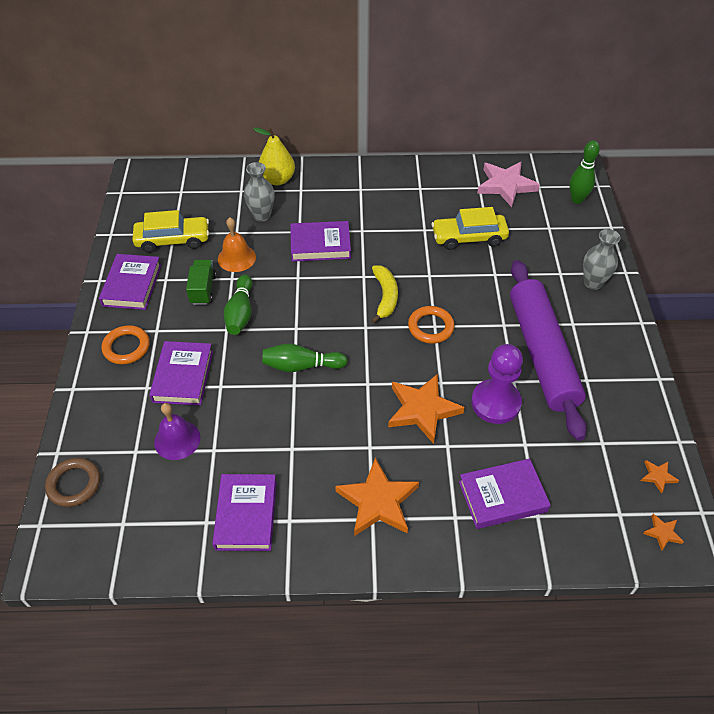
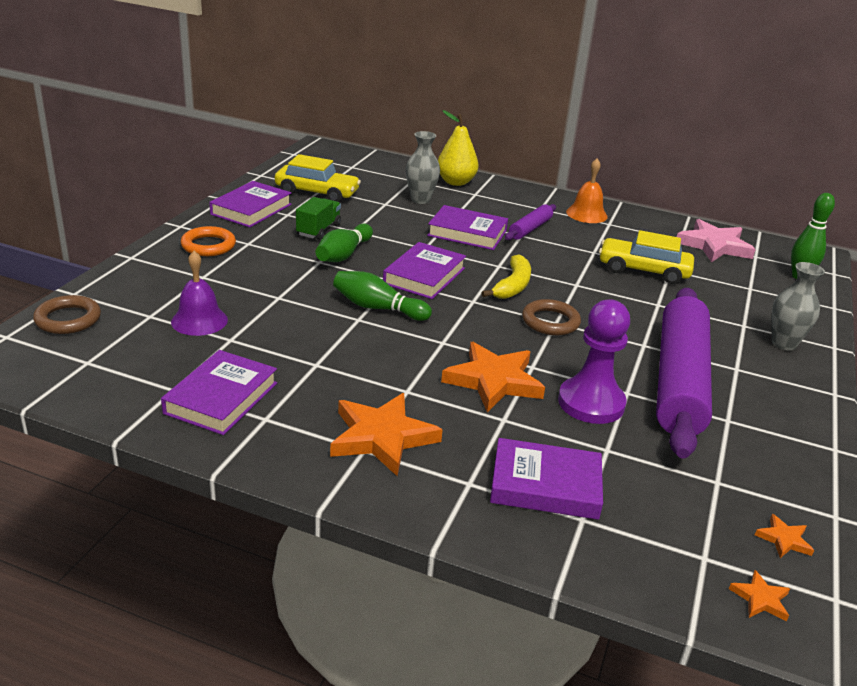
camera: 20 degrees right, 20 degrees down
(183, 376) = (246, 280): purple book -> purple book (424, 276)
(236, 258) = (371, 219): orange bell -> orange bell (586, 214)
(364, 219) = (530, 228): none -> purple rolling pin
(430, 327) = (550, 322): orange ring -> brown ring

